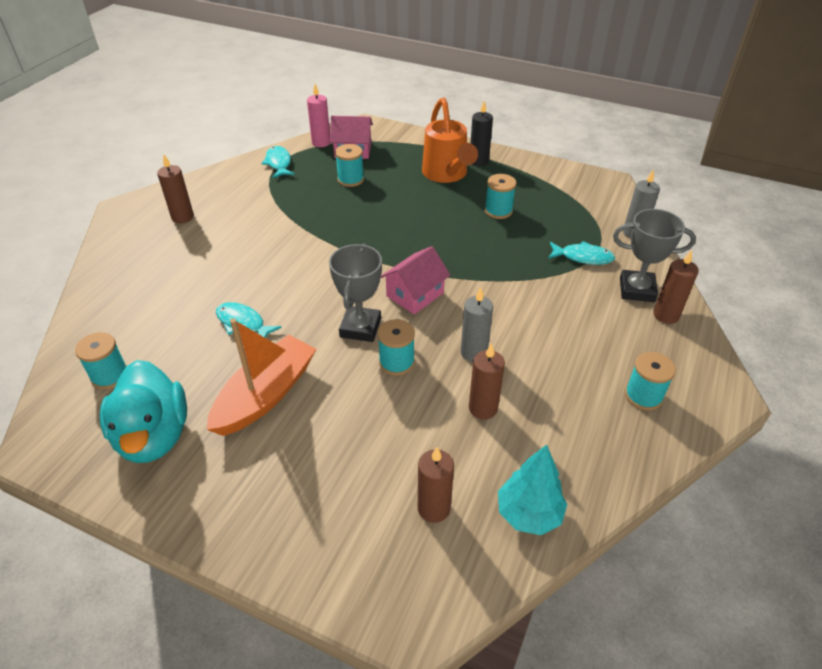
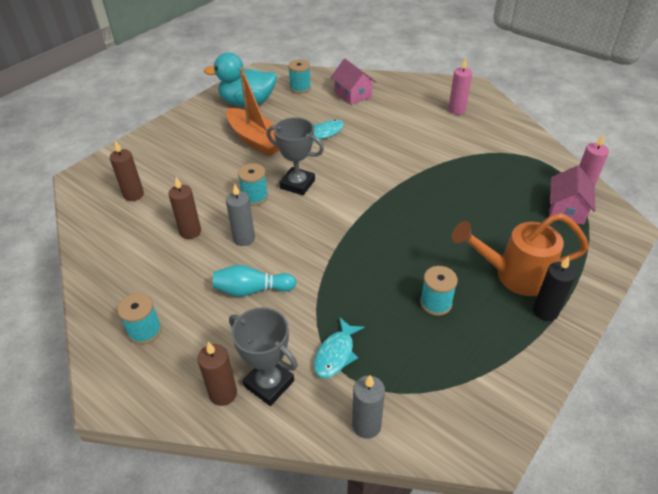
camera: 105 degrees right, 0 degrees up
(182, 217) = (456, 110): brown candle -> pink candle
(279, 163) = (538, 160): turquoise fish -> none
(350, 179) = (507, 202): turquoise spool -> none
(415, 294) = (323, 218): pink house -> pink house (353, 94)
(528, 514) = (101, 233): turquoise tree -> none
(544, 326) = (252, 290): none -> turquoise bowling pin
(637, 290) = (269, 383): grey trophy -> grey trophy turned 75 degrees counterclockwise

